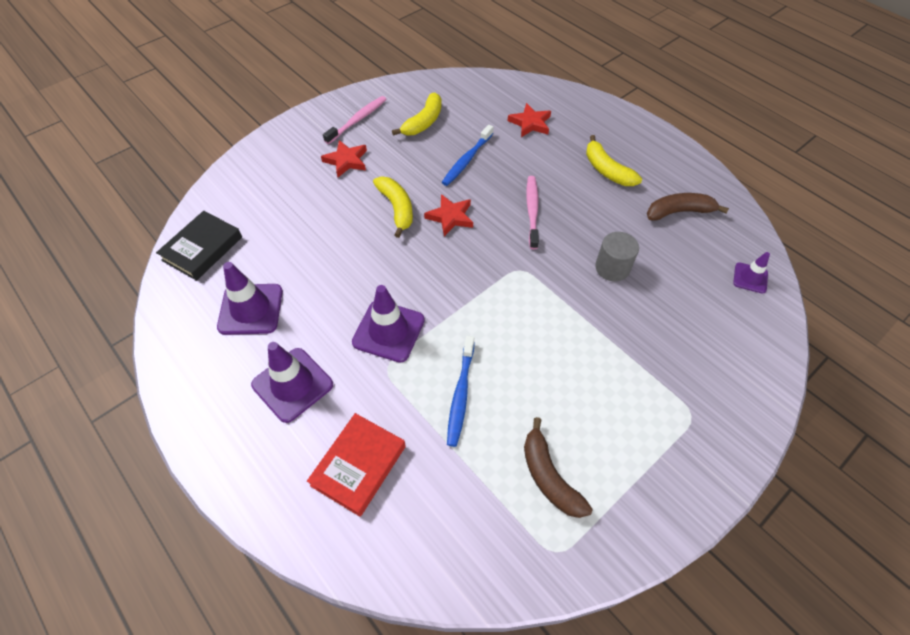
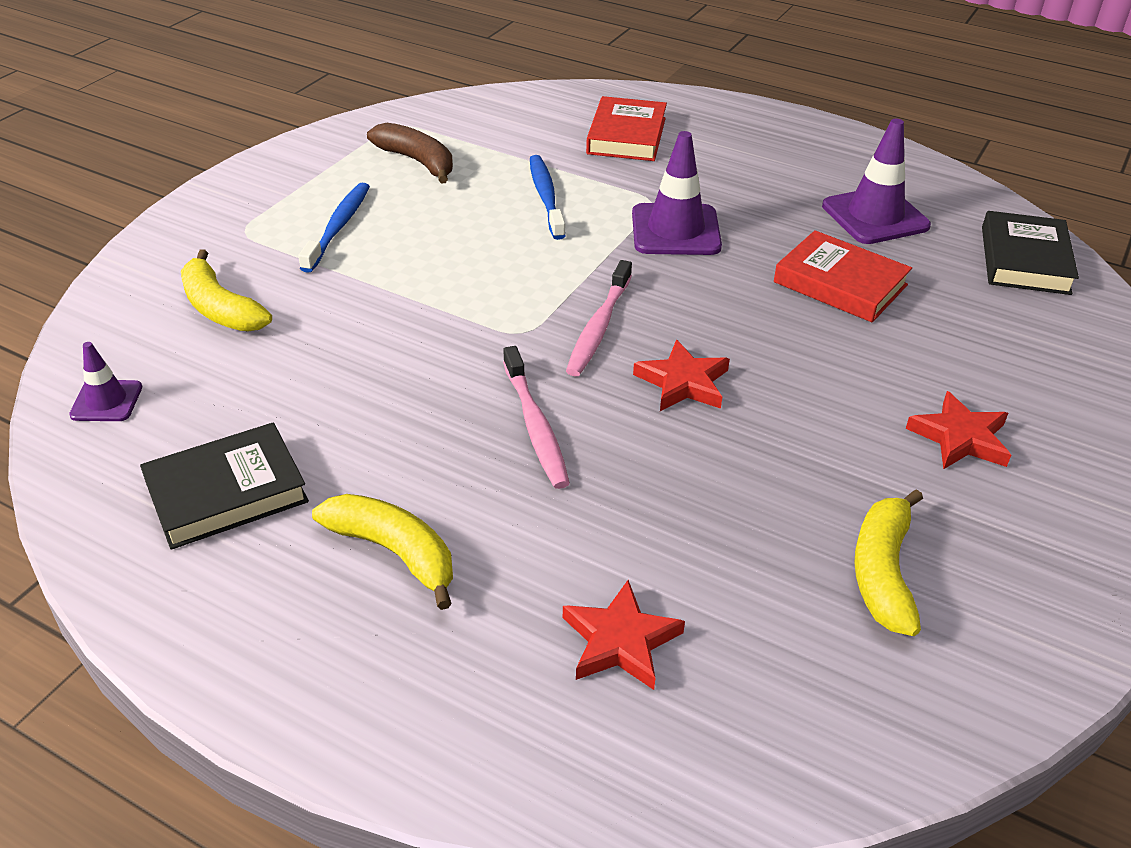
camera: 160 degrees right, 15 degrees down
(292, 384) = (751, 170): purple traffic cone -> none
(322, 258) = (840, 283): none -> red book
(358, 120) = (1034, 537): pink toothbrush -> pink toothbrush (598, 327)
(397, 208) = (788, 375): yellow banana -> yellow banana (220, 308)
(467, 160) = (720, 499): blue toothbrush -> blue toothbrush (338, 227)
(612, 268) = (363, 366): grey cylinder -> none
(679, 212) = (226, 492): brown banana -> black book

